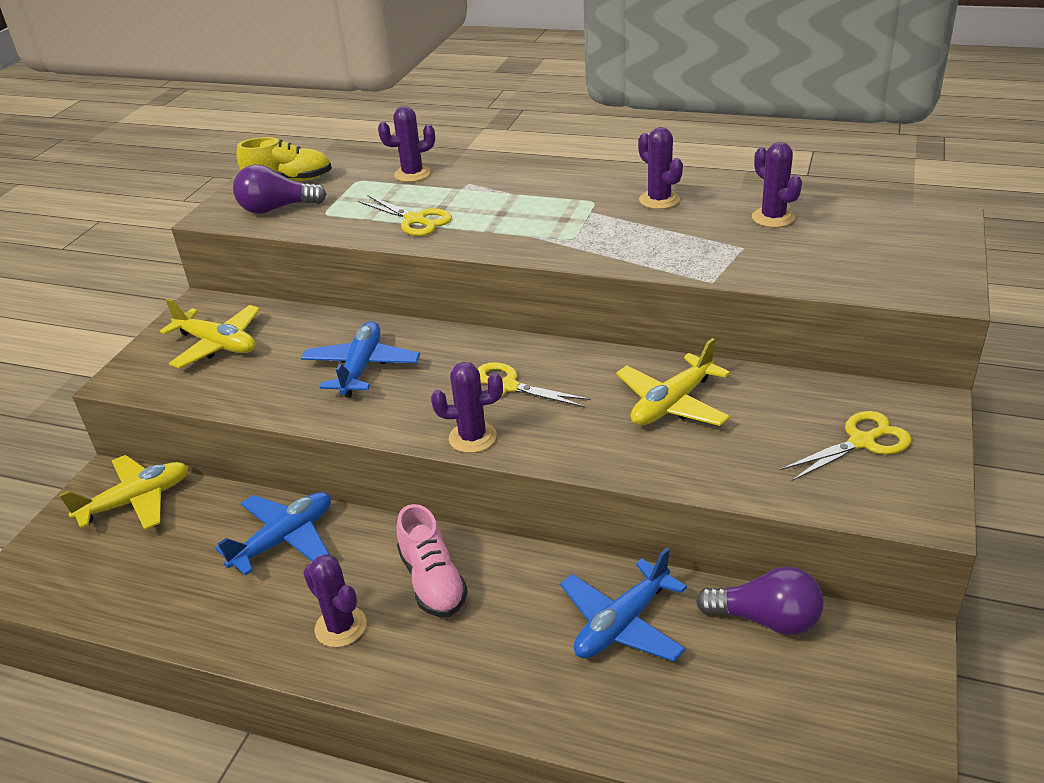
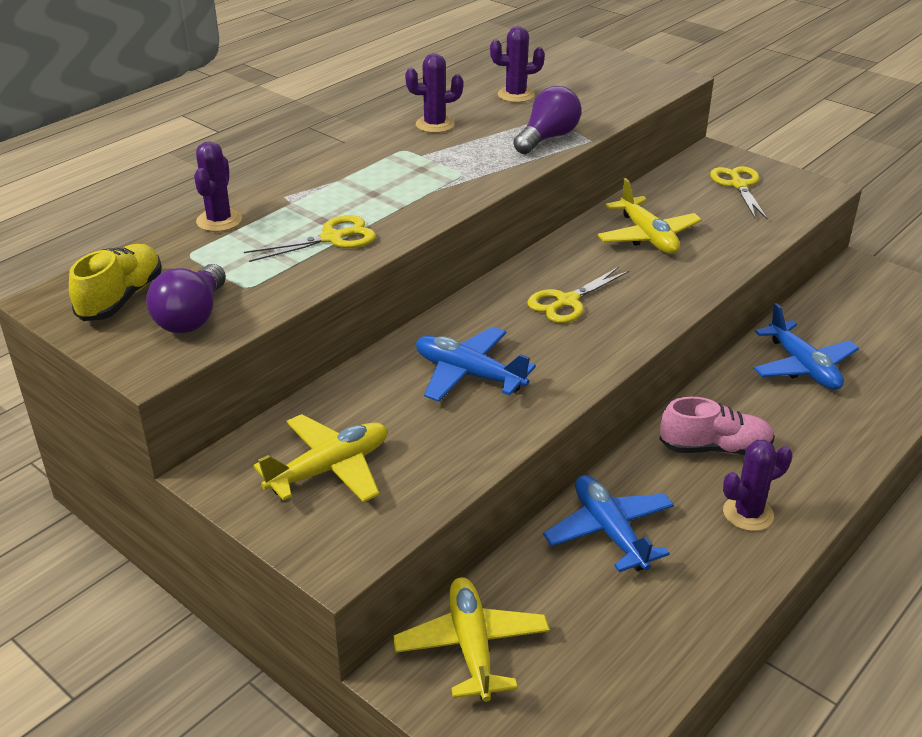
camera: 70 degrees left, 0 degrees up
(472, 437) = (630, 335): purple cactus -> none
(766, 619) = (822, 308): purple light bulb -> purple light bulb (547, 138)

